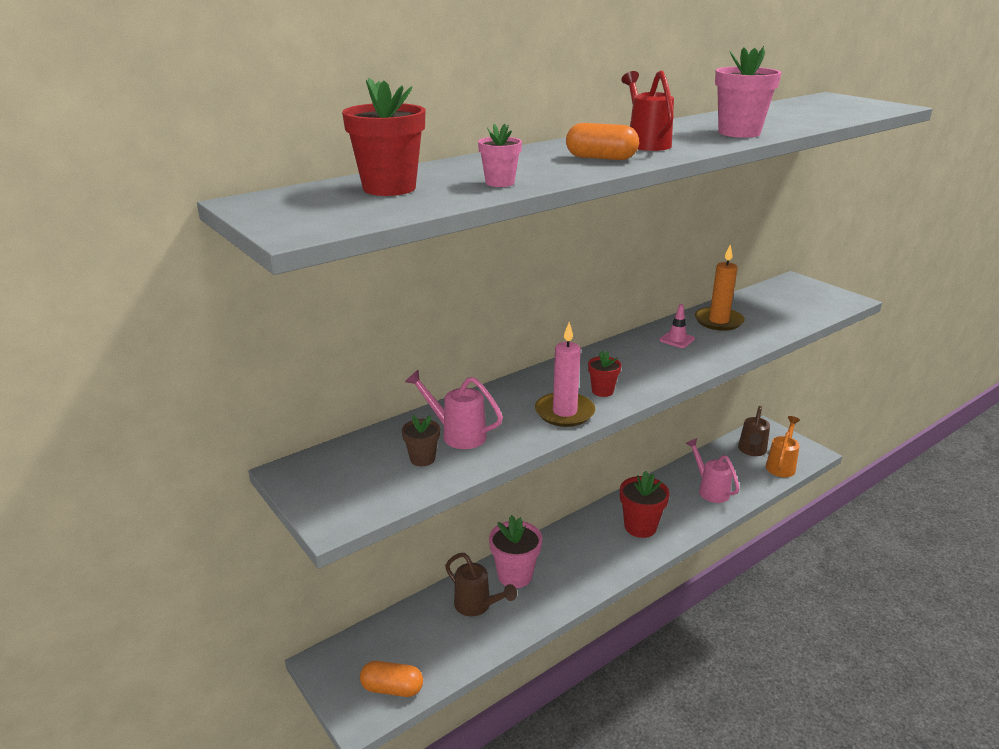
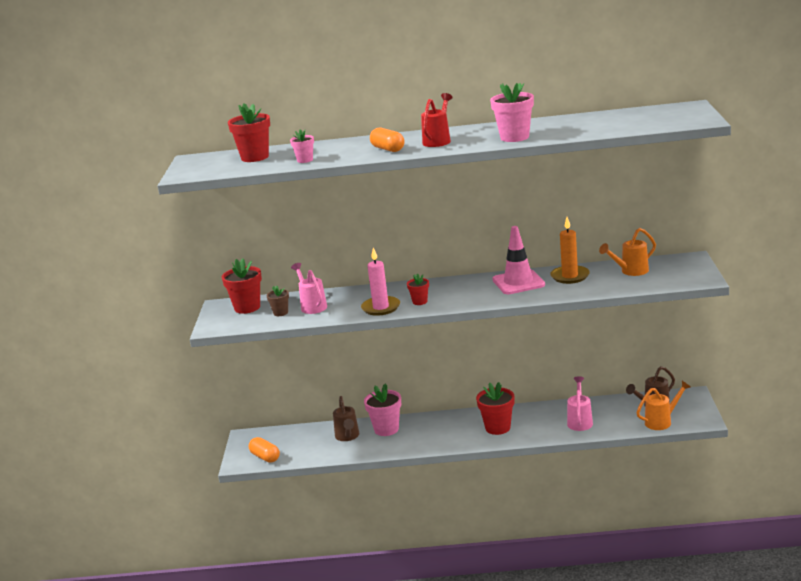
camera: 40 degrees right, 5 degrees down
(350, 464) = (247, 307): none -> red flower pot
(677, 339) = (518, 282): pink traffic cone -> pink traffic cone, size x2.06
(767, 304) = (630, 271): none -> orange watering can

